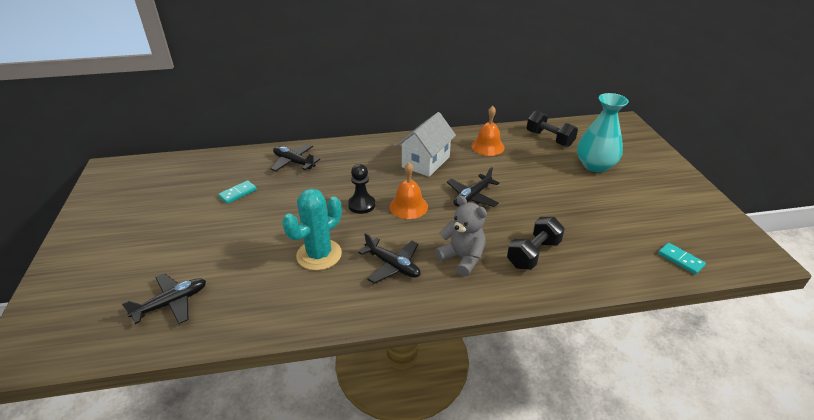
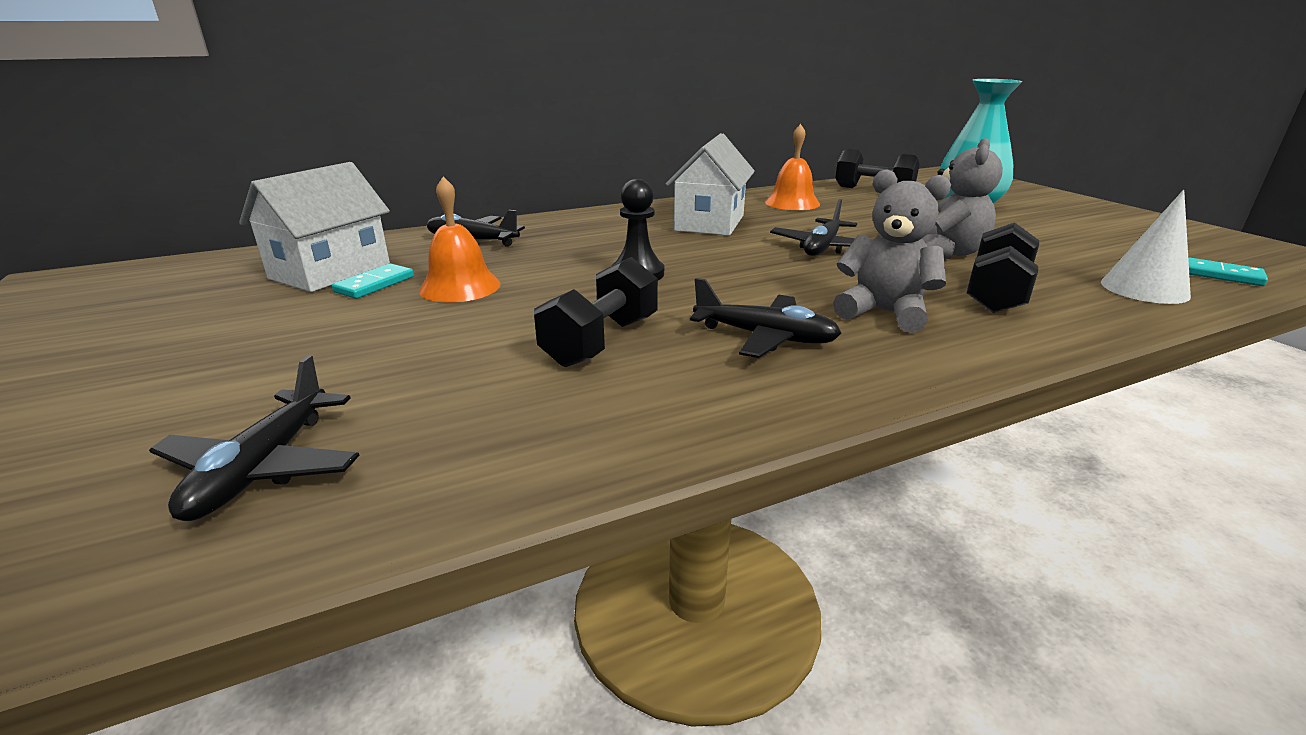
camera: 15 degrees left, 10 degrees down
(171, 303) = (263, 468): black plane -> black plane turned 150 degrees clockwise
(221, 179) = (330, 271): none -> white house
(319, 255) = (601, 341): turquoise cactus -> black dumbbell
(408, 206) = (725, 267): orange bell -> orange bell (460, 287)
(538, 213) = (946, 253): none -> grey teddy bear
(621, 264) = (1144, 289): none -> white cone

